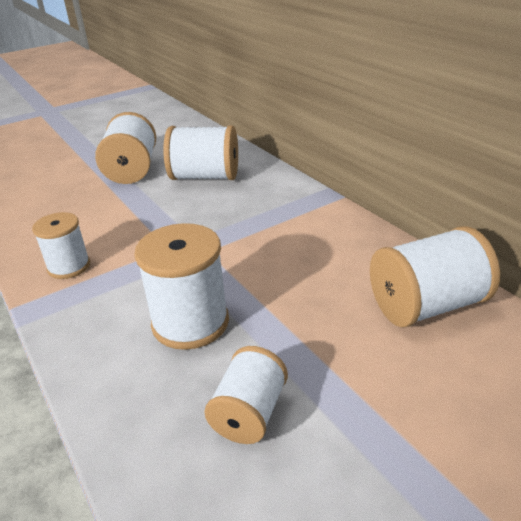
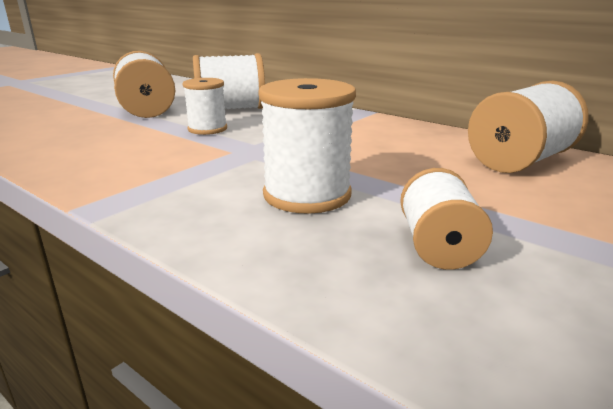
camera: 20 degrees left, 10 degrees down
(69, 266) = (124, 172): white spool -> white spool (207, 129)

